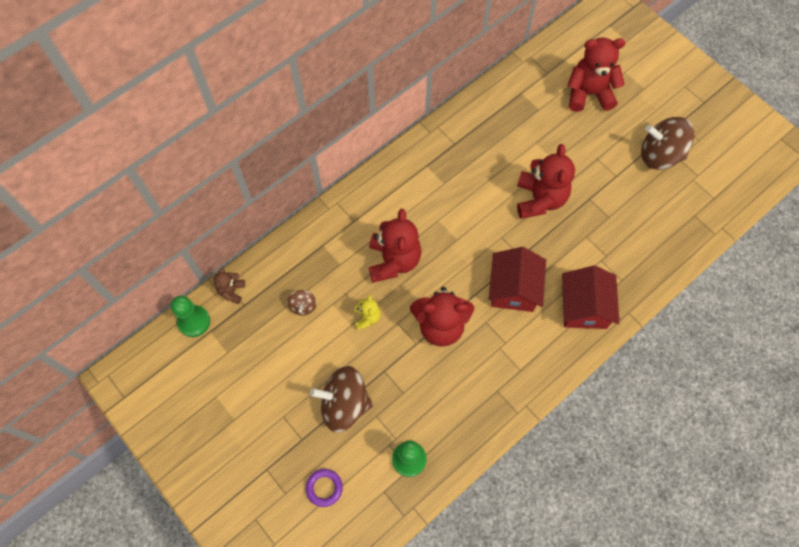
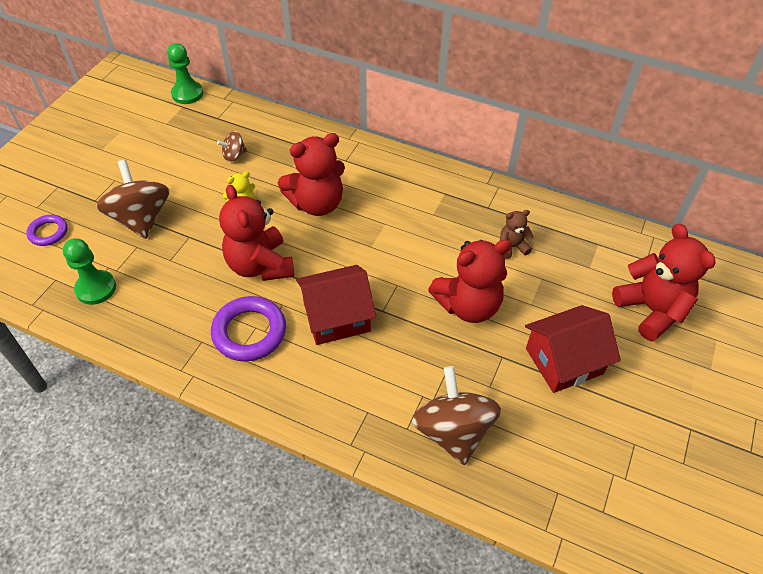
camera: 65 degrees right, 15 degrees down
(231, 291) = (227, 106): brown teddy bear -> brown teddy bear (512, 247)
(502, 354) = (249, 332): none -> purple ring
(584, 307) = (347, 397): red house -> red house (564, 361)
(660, 155) = (622, 419): brown spinning top -> brown spinning top (453, 431)

